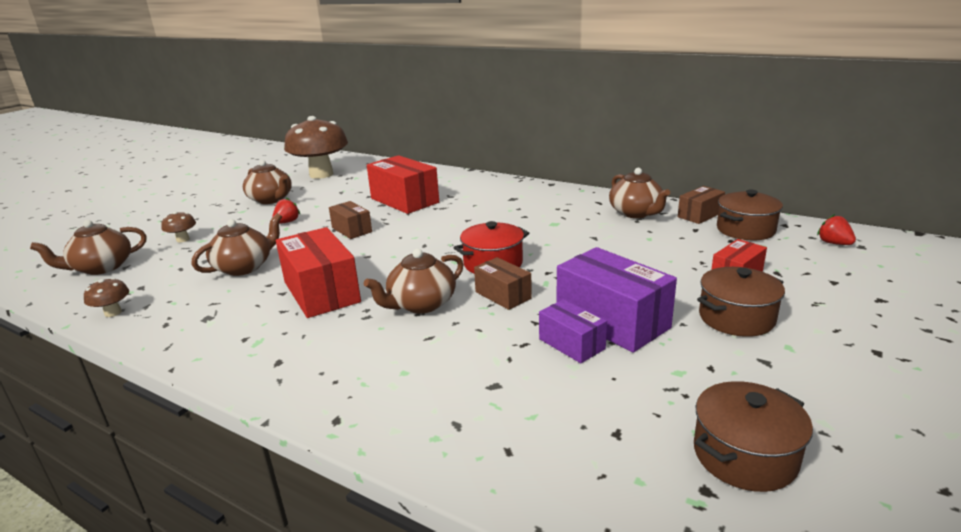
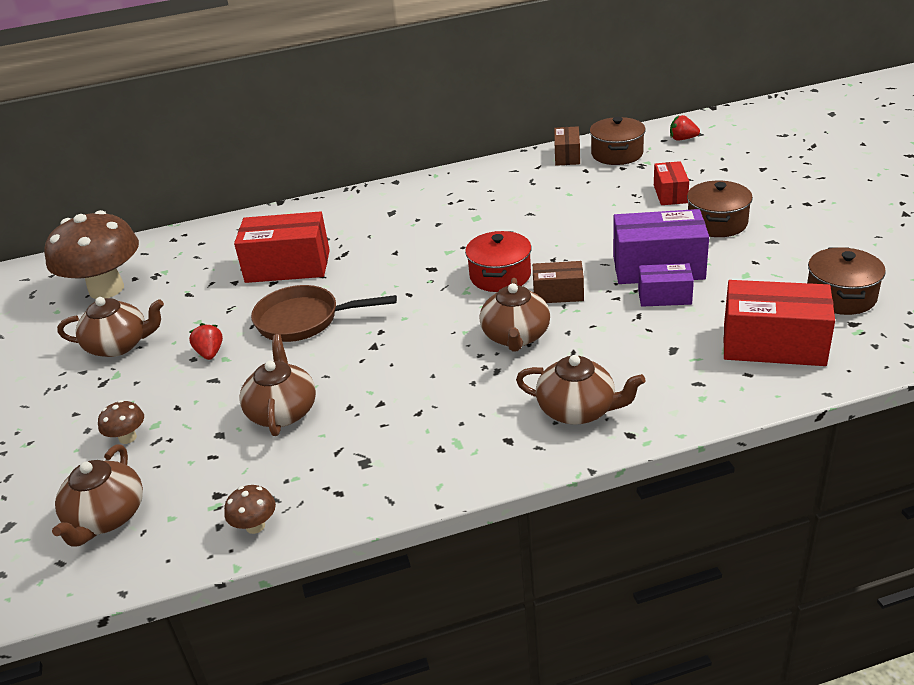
camera: 45 degrees left, 10 degrees up
(321, 292) = (414, 380): red box -> red box (773, 344)
(352, 230) = (304, 320): brown box -> brown pan
(636, 213) = (520, 176): brown teapot -> brown teapot (578, 410)

